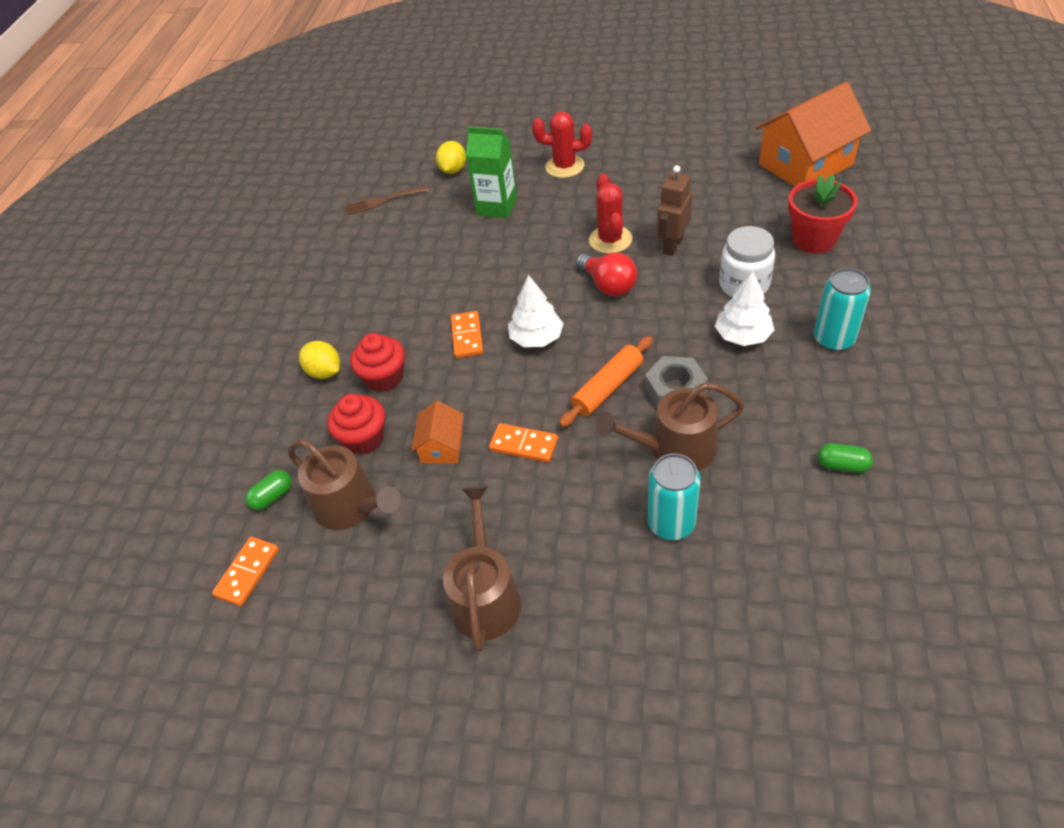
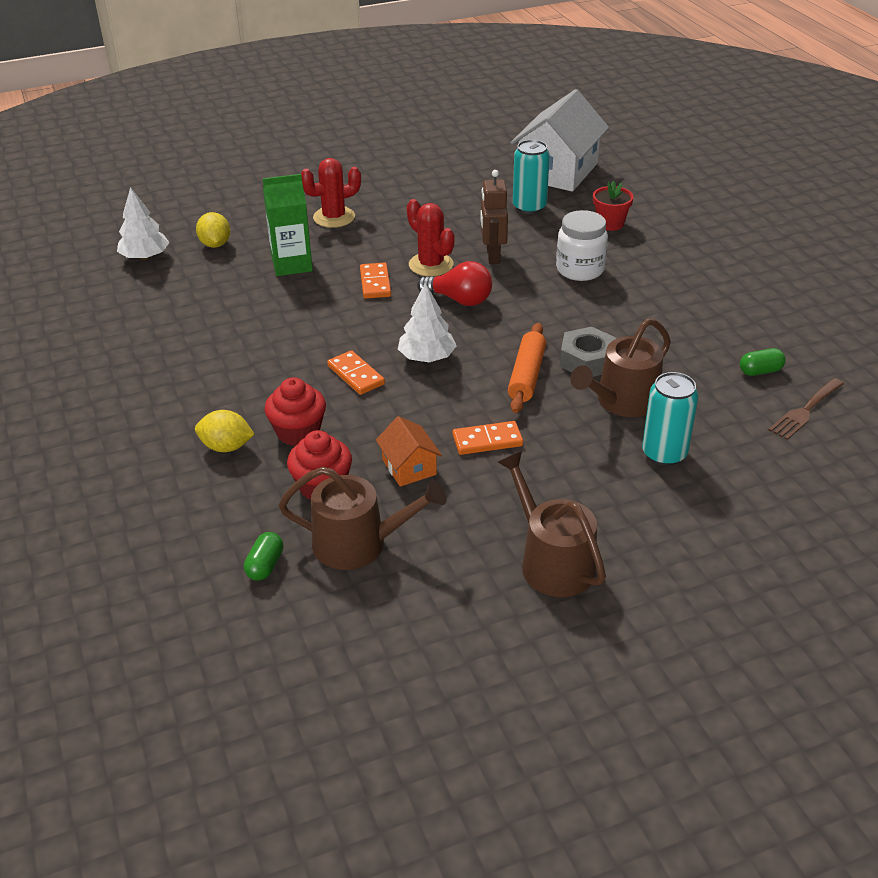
camera: 35 degrees left, 10 degrees down
(247, 572) = (296, 635): orange domino -> orange domino (375, 283)
(383, 201) = (157, 287): brown fork -> brown fork (805, 411)
(742, 335) = (609, 306): white tree -> white tree (145, 257)
(805, 164) = (558, 171): orange house -> white house
(814, 239) = (610, 223): red flower pot -> red flower pot, size x0.66
(833, 339) = (683, 289): turquoise can -> turquoise can (529, 207)

